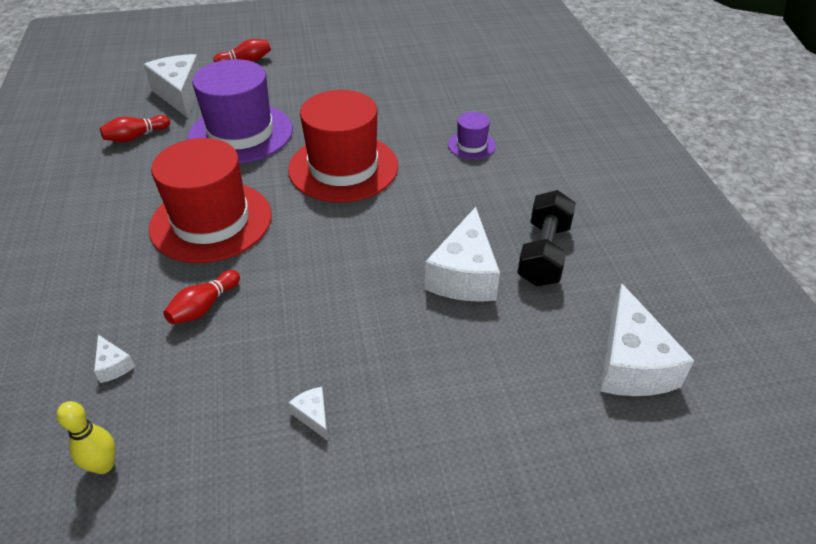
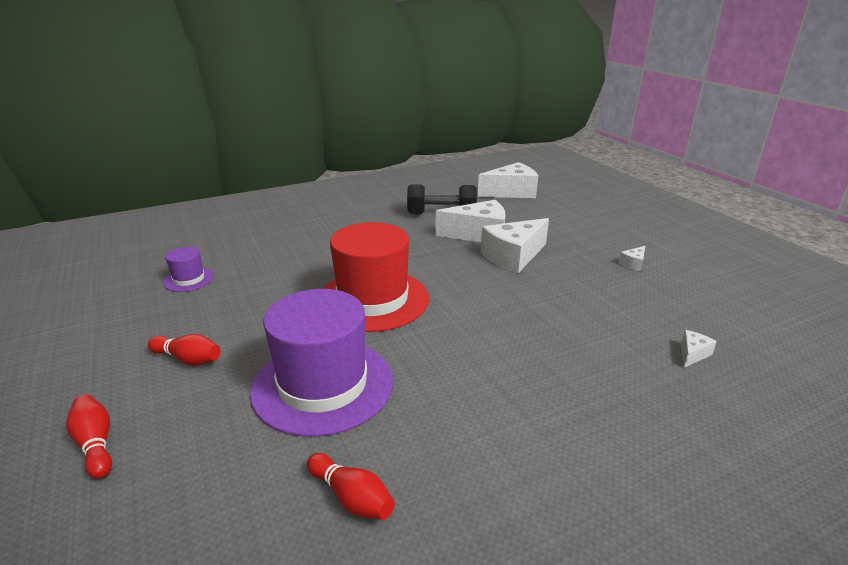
camera: 105 degrees left, 15 degrees down
(103, 465) = (756, 327): yellow bowling pin -> none
(180, 94) = (210, 493): white cheese -> white cheese (513, 256)
(204, 306) = (596, 328): red bowling pin -> red bowling pin (188, 359)
(211, 221) = (494, 357): red hat -> none
(471, 145) = (319, 246): purple hat -> purple hat (188, 279)

